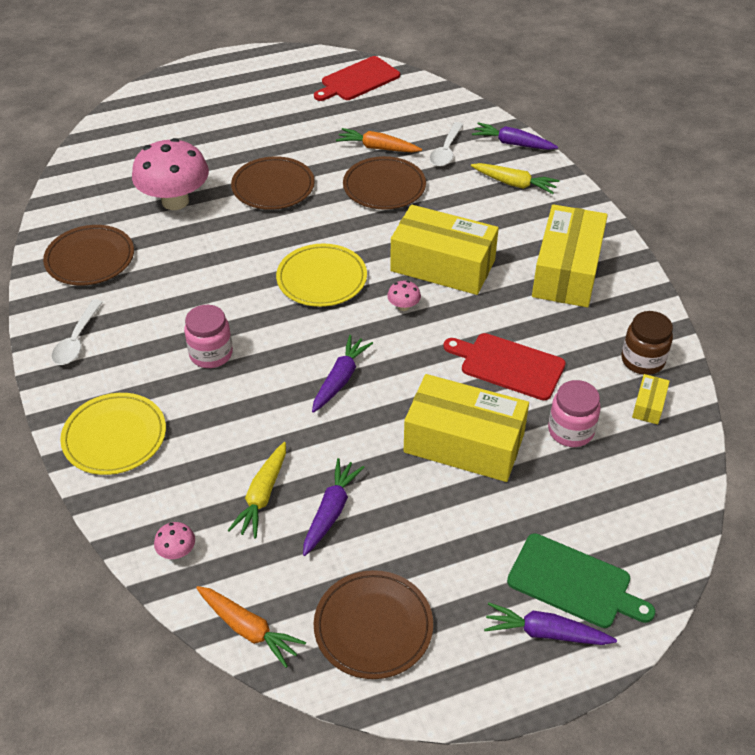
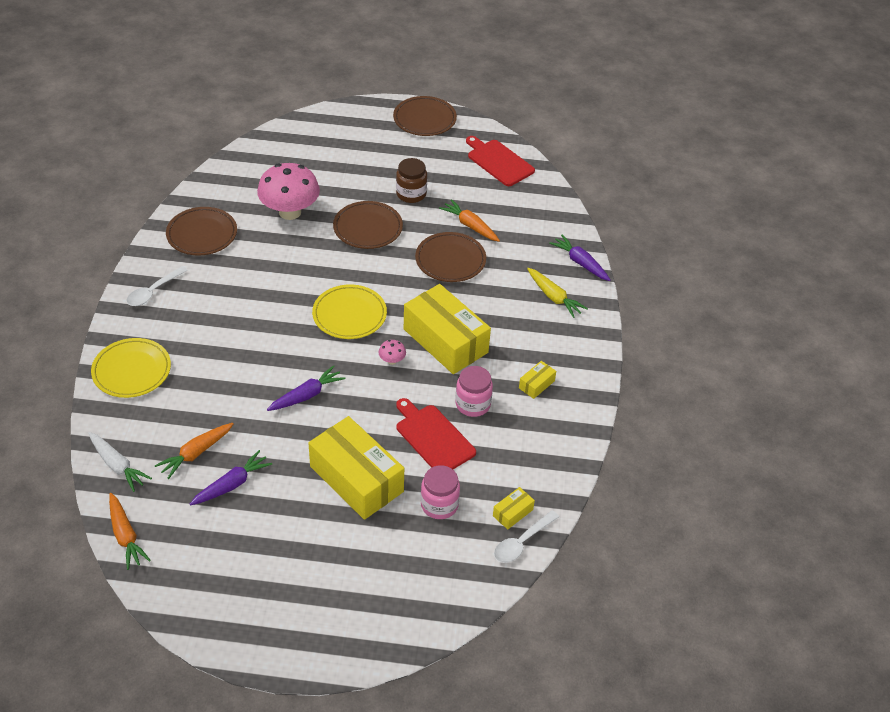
camera: 25 degrees right, 0 degrees up
(177, 551) = (117, 465): pink mushroom -> white carrot
(211, 354) = (233, 339): pink jar -> pink jar (473, 404)
(262, 495) = (196, 453): yellow carrot -> orange carrot
(358, 80) = (499, 161): red cutting board -> red cutting board turned 60 degrees clockwise
(373, 627) = (202, 572): brown plate -> brown plate (424, 119)
(446, 150) = (522, 248): white spoon -> white spoon (522, 542)
(546, 633) = (309, 631): purple carrot -> none
(566, 271) = (536, 384): yellow box -> yellow box, size x0.41
(574, 583) = (355, 609): green cutting board -> none
(642, 360) = (537, 477): brown jar -> brown jar (411, 194)

